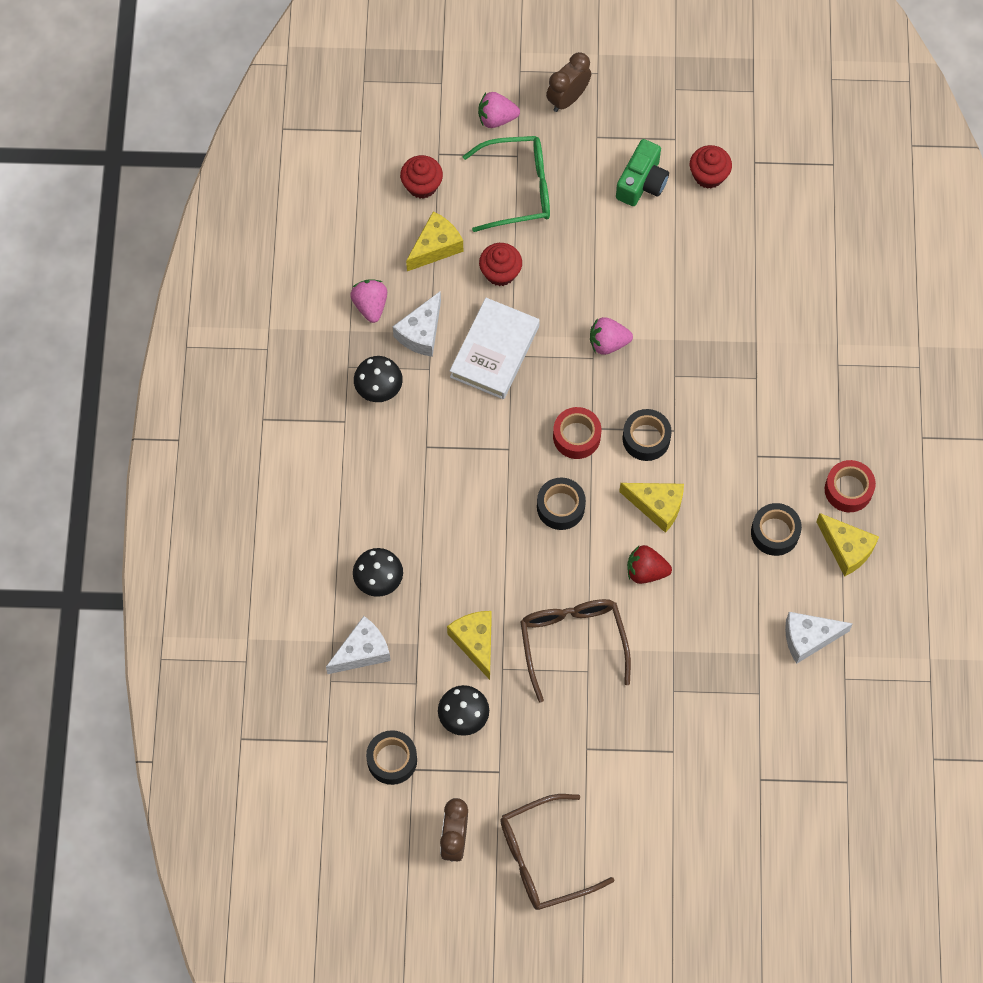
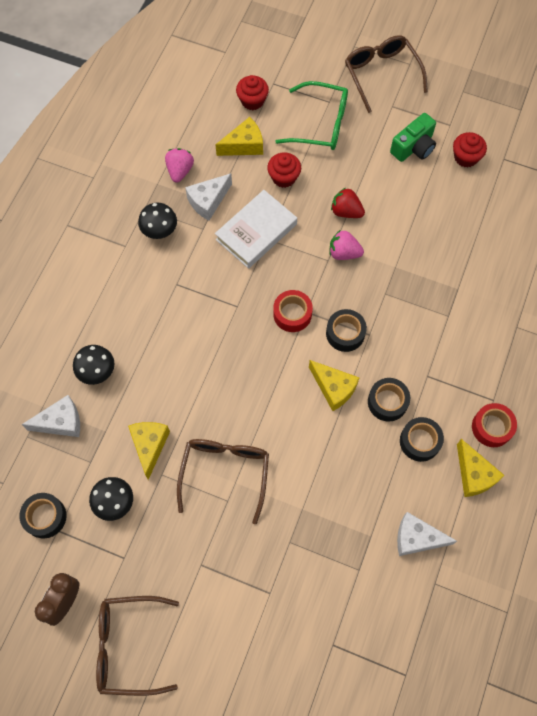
camera: 20 degrees right, 0 degrees up
(496, 118) = (324, 72): pink strawberry -> none
(560, 507) = (258, 363): black tape -> black tape (387, 402)
(567, 98) = (381, 74): brown clock -> brown glasses
(646, 571) = (305, 436): red strawberry -> red strawberry (346, 211)

